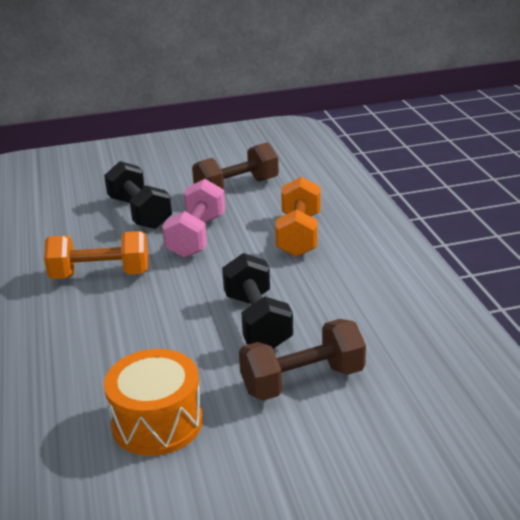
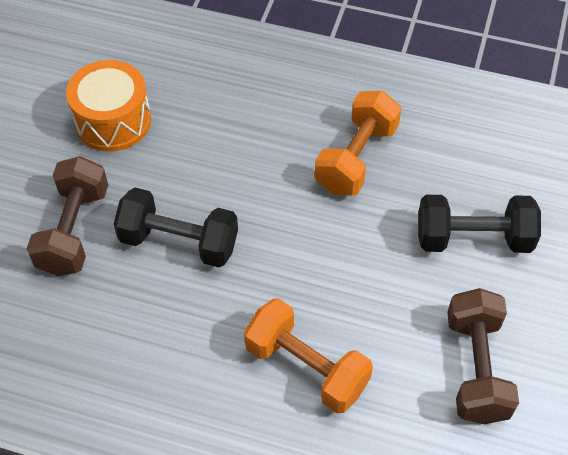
camera: 120 degrees right, 25 degrees up
(196, 236) = (376, 267): pink dumbbell -> none

